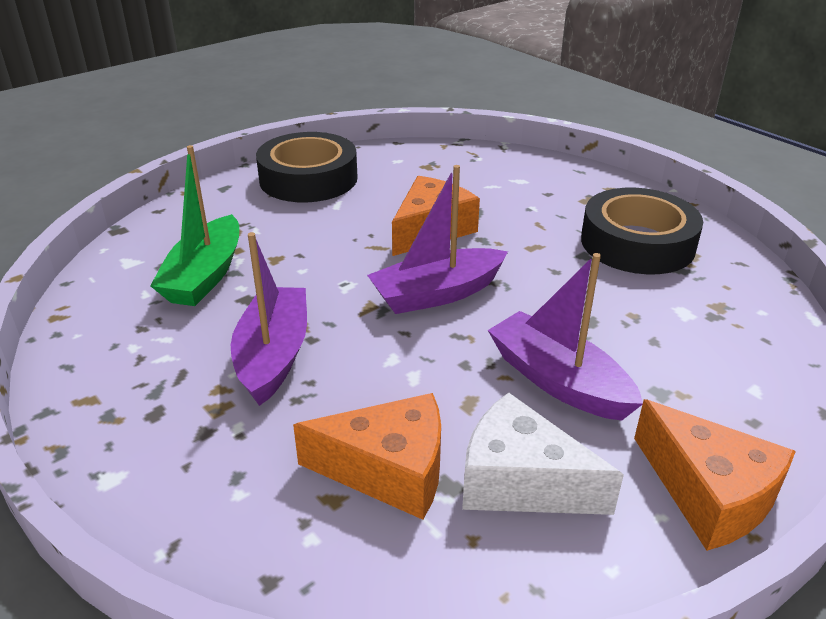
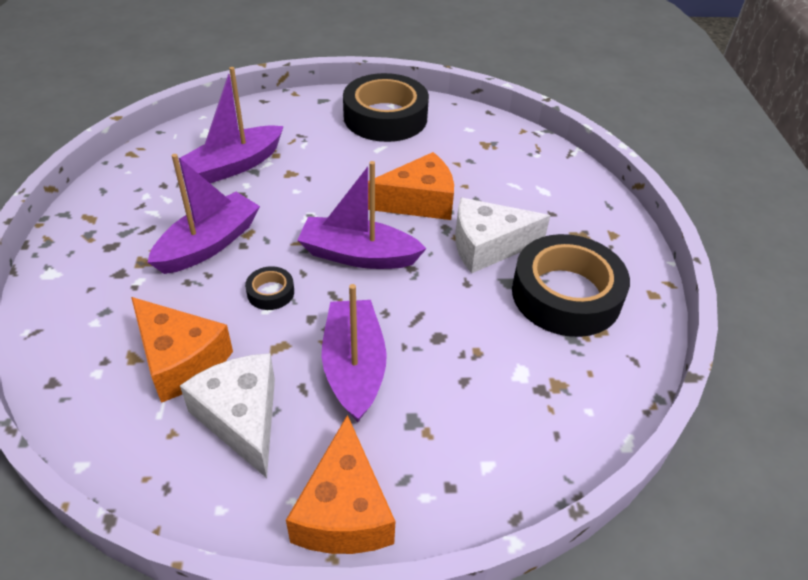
camera: 35 degrees right, 10 degrees up
(205, 276) = (235, 165): green boat -> purple boat
(397, 363) = (270, 292): none -> black tape
(533, 237) = (488, 246): none -> white cheese

